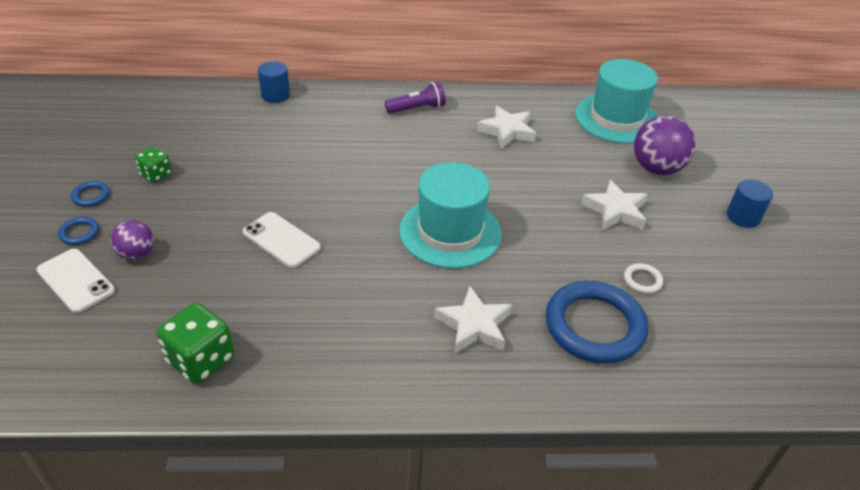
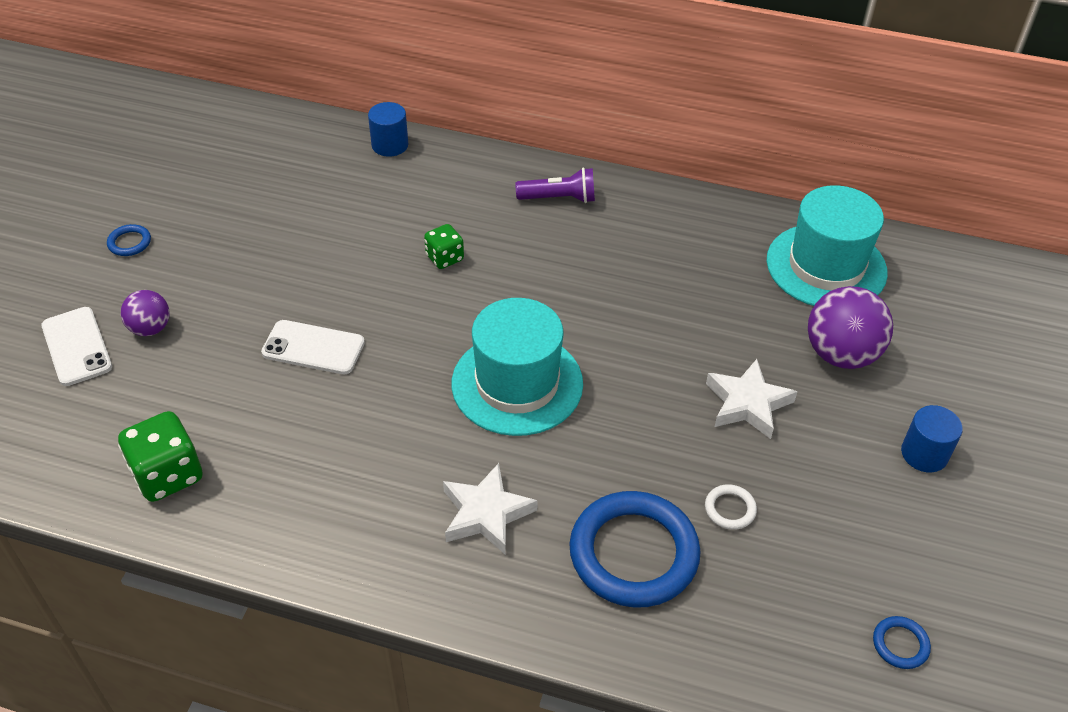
camera: 20 degrees right, 5 degrees up
(79, 233) = (101, 288): blue ring -> blue ring (900, 644)
(156, 174) = (209, 229): green dice -> green dice (444, 258)
(281, 240) = (313, 348): white phone -> white phone turned 45 degrees counterclockwise
(507, 131) = (662, 255): white star -> none

